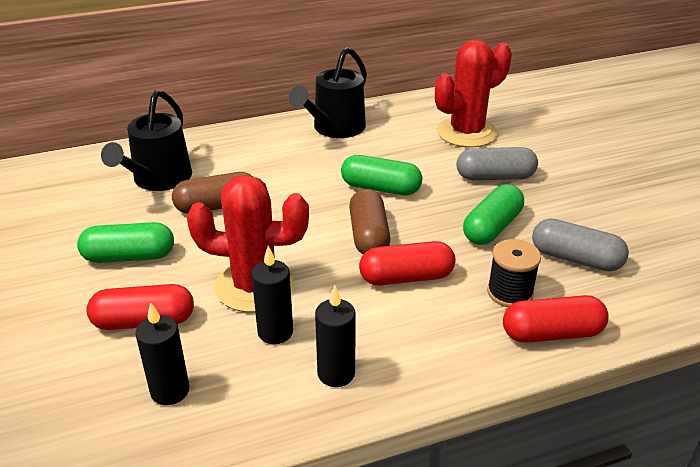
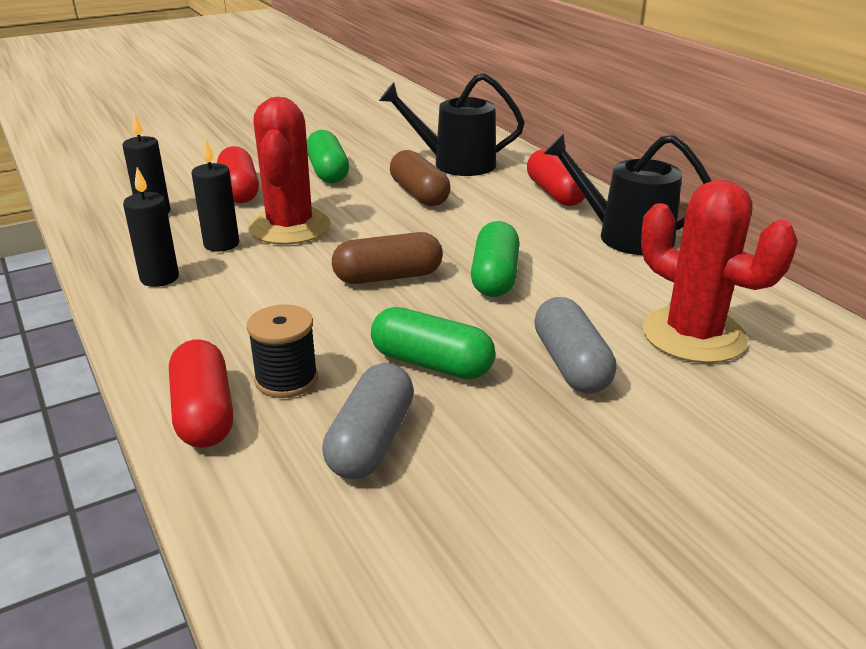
camera: 80 degrees right, 5 degrees down
(406, 277) = (311, 305): red capsule -> red capsule (555, 193)

